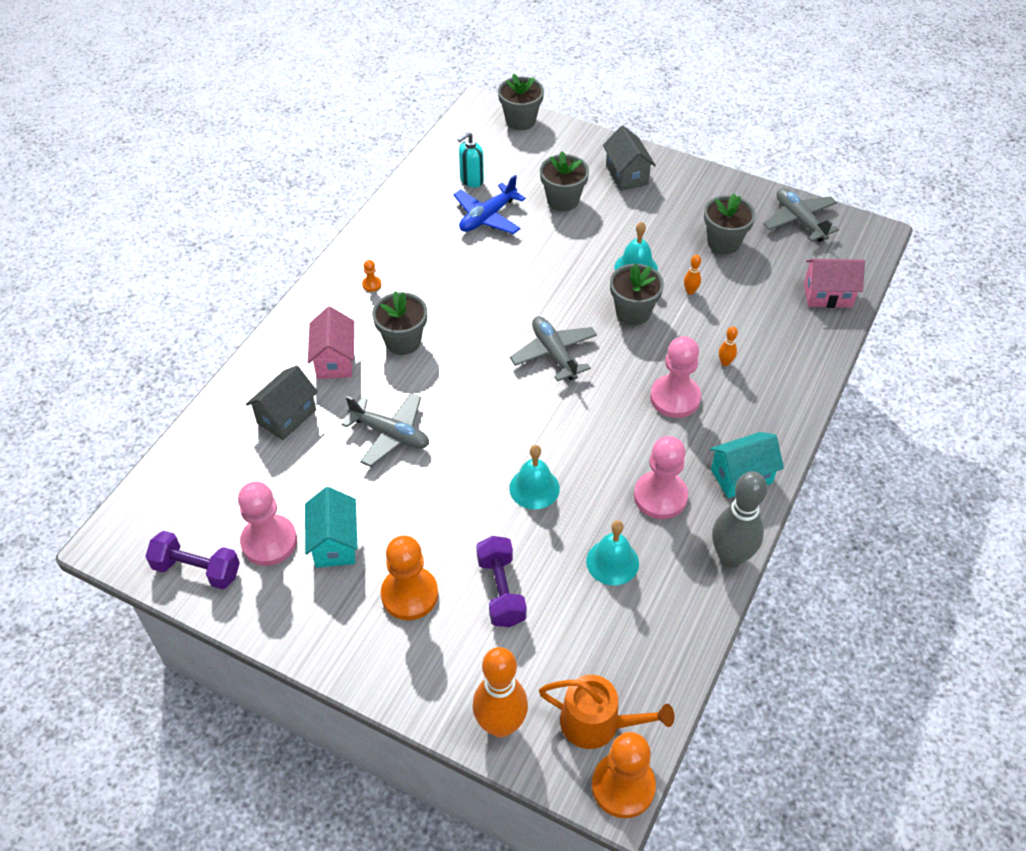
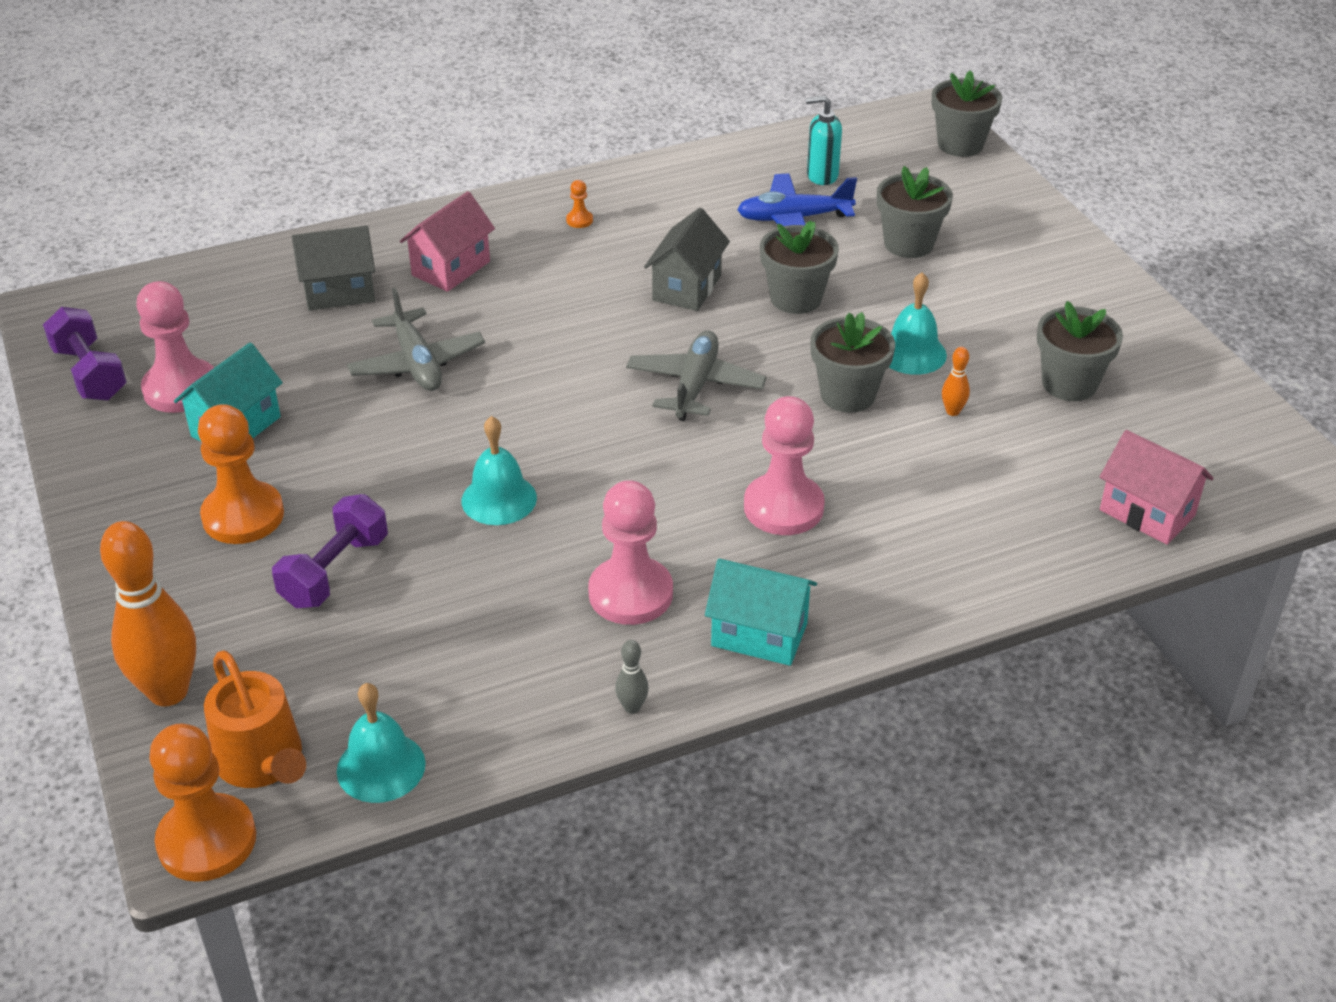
camera: 40 degrees right, 10 degrees down
(403, 341) = (543, 287): grey flower pot -> grey flower pot (796, 298)
(612, 562) = (488, 622): turquoise bell -> turquoise bell (381, 767)
(626, 175) = (1027, 255): grey house -> grey house (687, 288)
(725, 362) = (899, 507): orange bowling pin -> none
(730, 557) = (632, 707): grey bowling pin -> grey bowling pin, size x0.42
(799, 220) = (1215, 412): grey plane -> none

